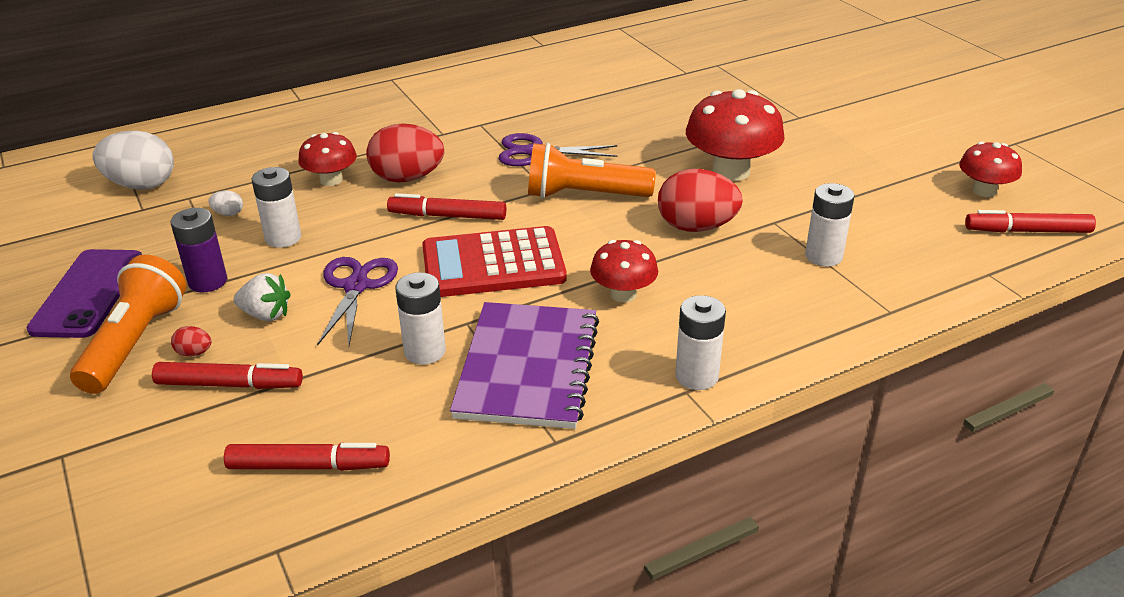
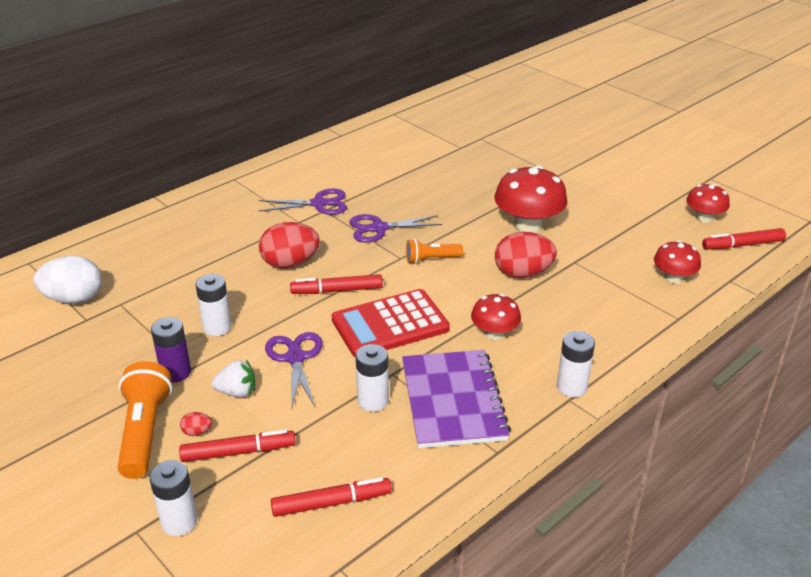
camera: 15 degrees left, 0 degrees up
(88, 293) = (82, 398): purple phone -> none
(228, 214) = (161, 313): white egg -> none
(331, 180) = (230, 273): red mushroom -> red mushroom (673, 278)
(477, 116) = (319, 204): none -> purple scissors
(584, 195) = (431, 259): orange flashlight -> orange flashlight, size x0.59
(823, 256) = (618, 283): white battery -> white battery (179, 522)

